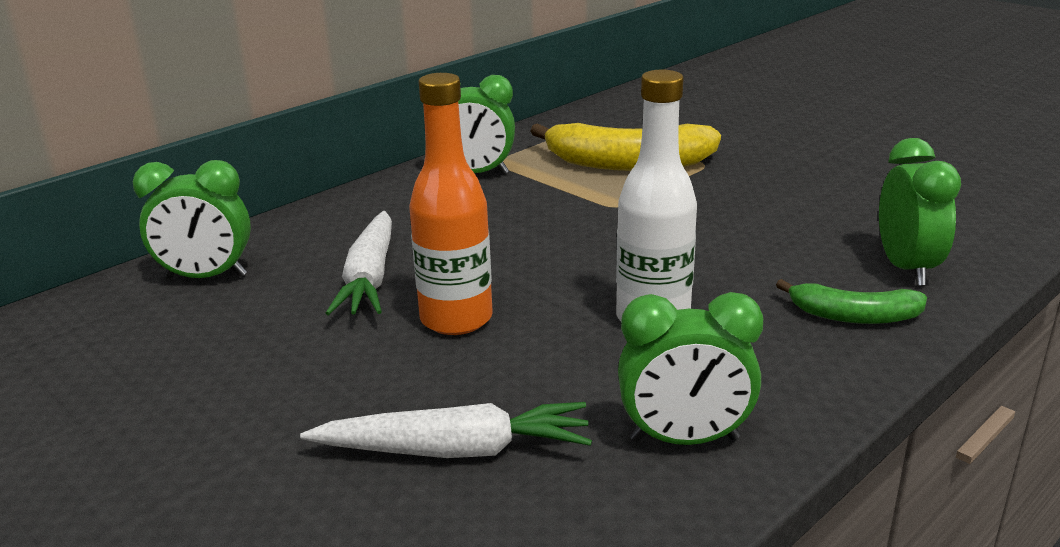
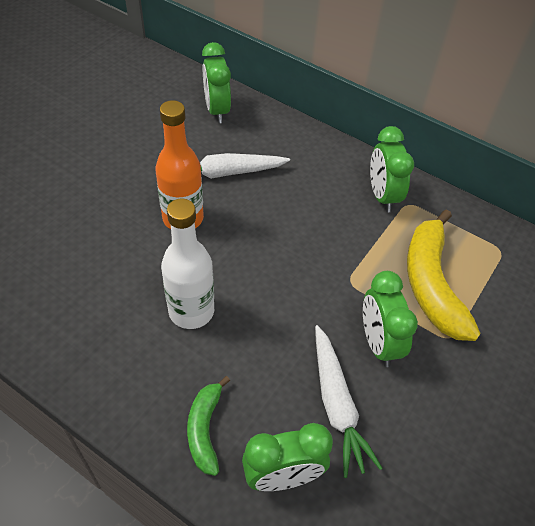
camera: 75 degrees right, 25 degrees up
(456, 450) = (63, 238): white carrot -> white carrot (337, 405)
(684, 439) = (68, 331): green clock -> green clock (378, 343)

